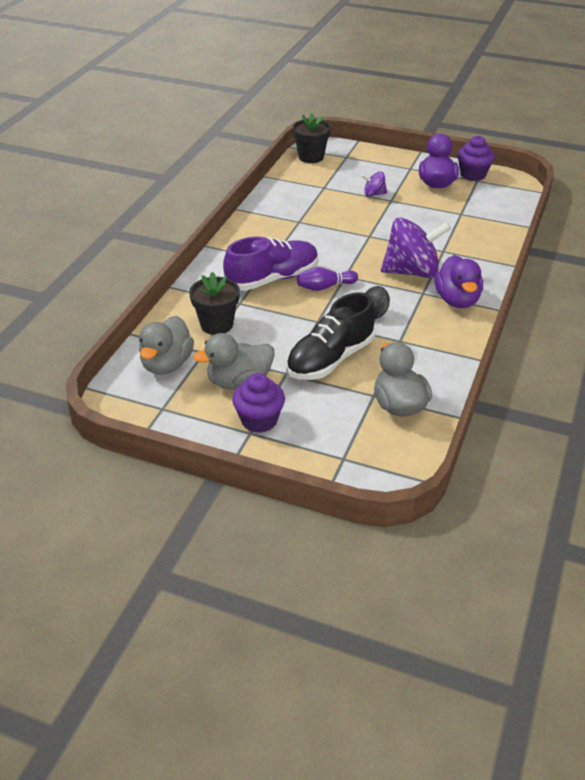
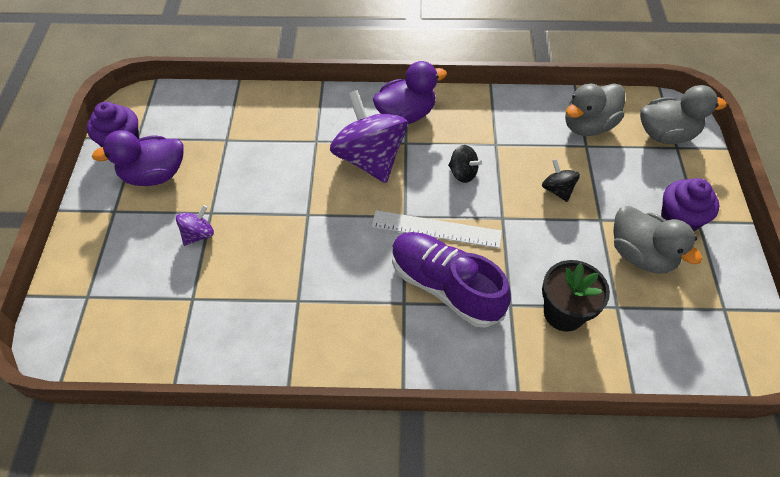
camera: 110 degrees left, 15 degrees up
(167, 364) = (660, 335): grey duck -> grey duck (666, 134)
(311, 157) = (94, 345): black flower pot -> none
(325, 287) = (436, 229): purple bowling pin -> white ruler
(330, 359) = (557, 190): black shoe -> black spinning top
(374, 194) = (198, 234): purple spinning top -> purple spinning top turned 120 degrees counterclockwise

